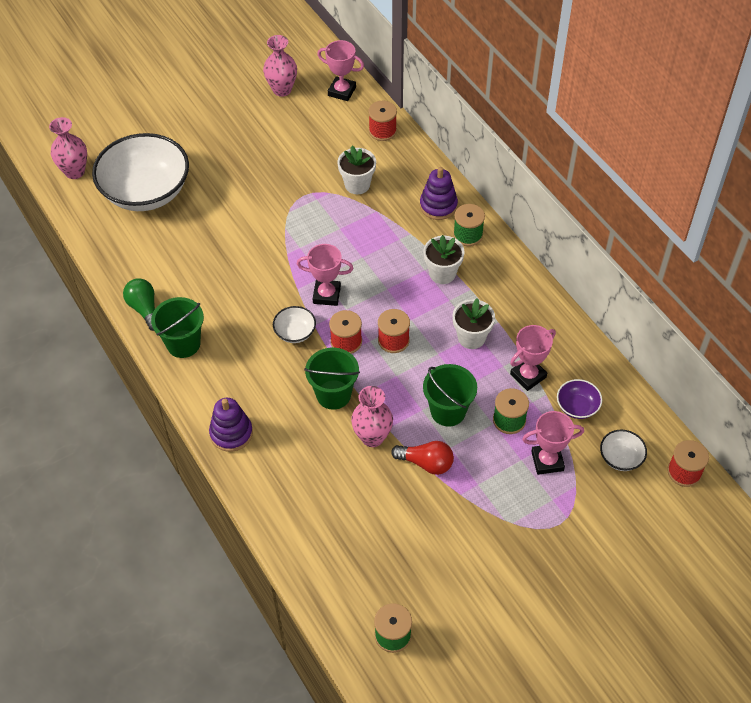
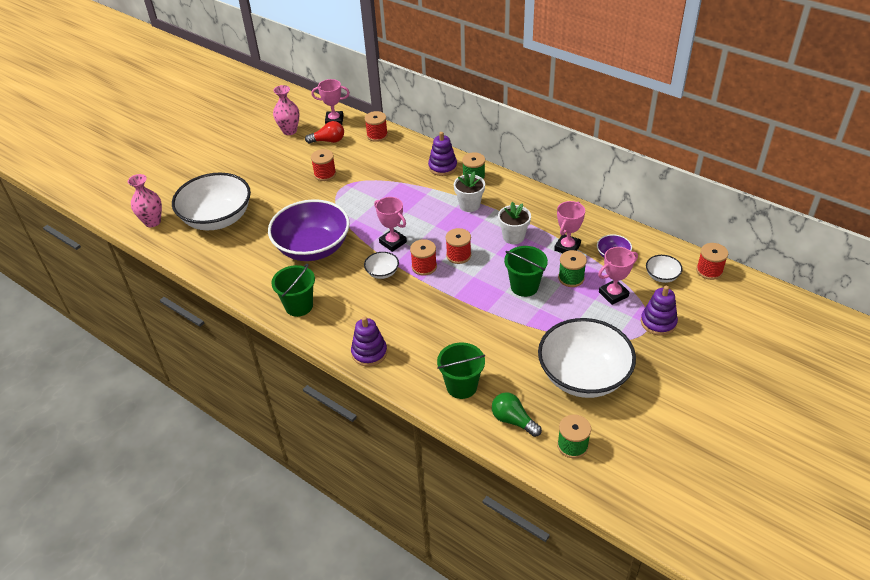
camera: 20 degrees left, 10 degrees down
(144, 309) = (255, 293): green light bulb -> green light bulb (513, 420)
(233, 270) = (313, 248): none -> purple bowl
(294, 169) = (325, 174): none -> red spool
(326, 295) = (393, 242): pink trophy -> pink trophy turned 60 degrees clockwise
(333, 394) = (434, 302): green bucket -> green bucket (461, 386)
(357, 185) = (377, 171): white flower pot -> none
(372, 437) = (479, 320): pink vase -> none
(426, 463) = (528, 324): red light bulb -> red light bulb (328, 141)
(452, 554) = (583, 376): none -> white bowl
(579, 519) = (658, 322): none -> purple stacking toy

